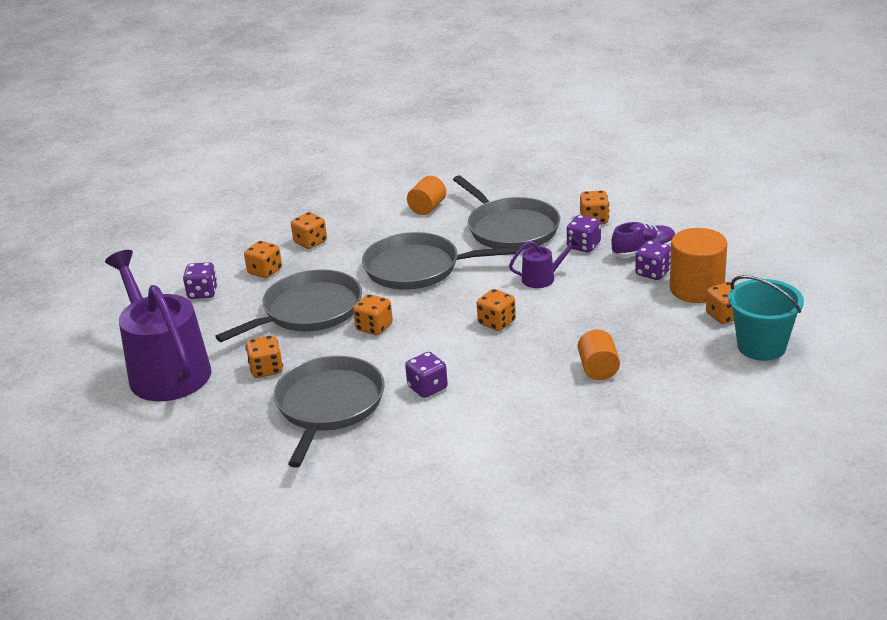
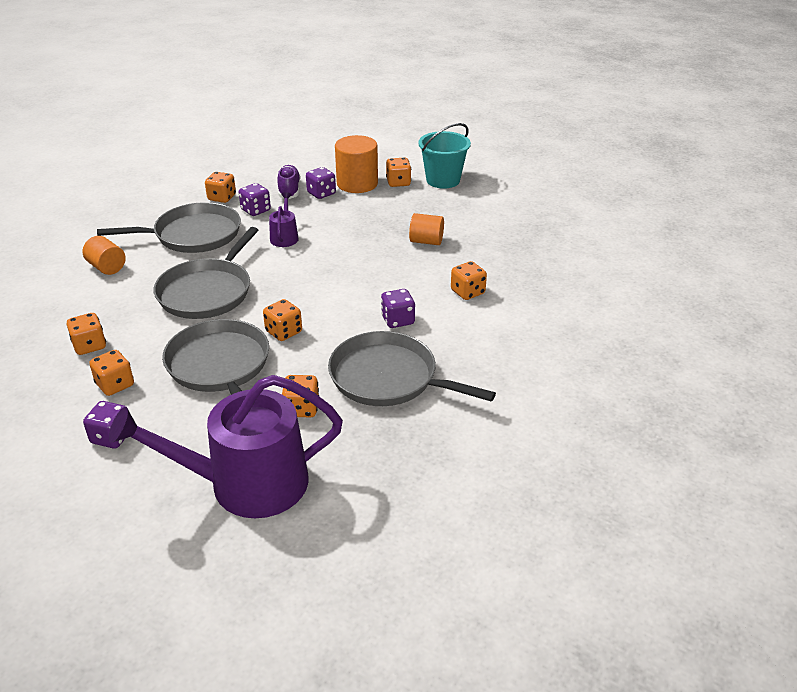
camera: 75 degrees left, 5 degrees up
(496, 323) = (330, 270): orange dice -> orange dice (467, 292)

